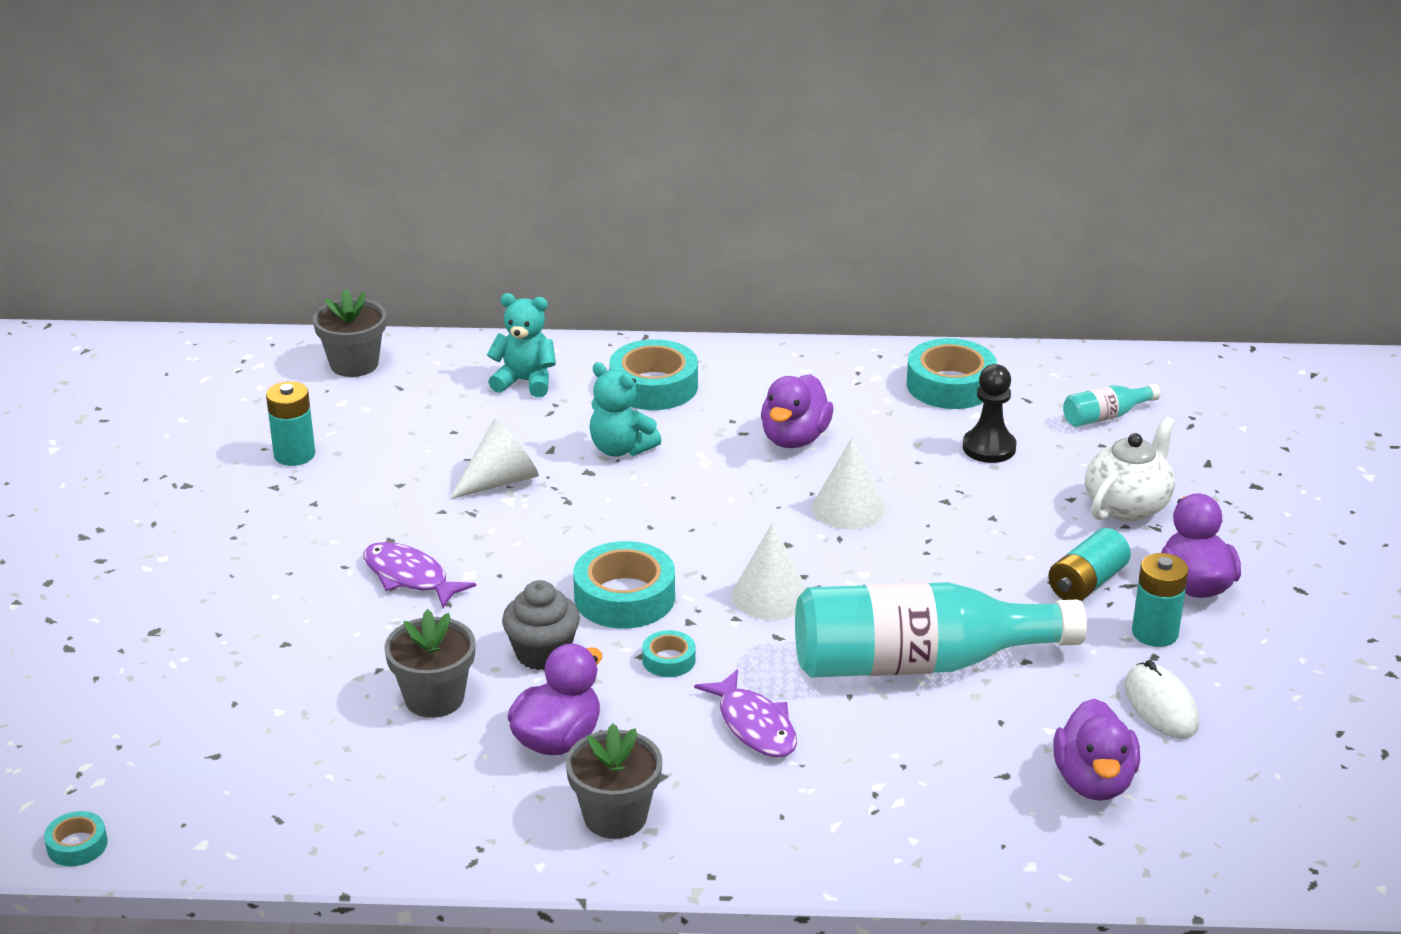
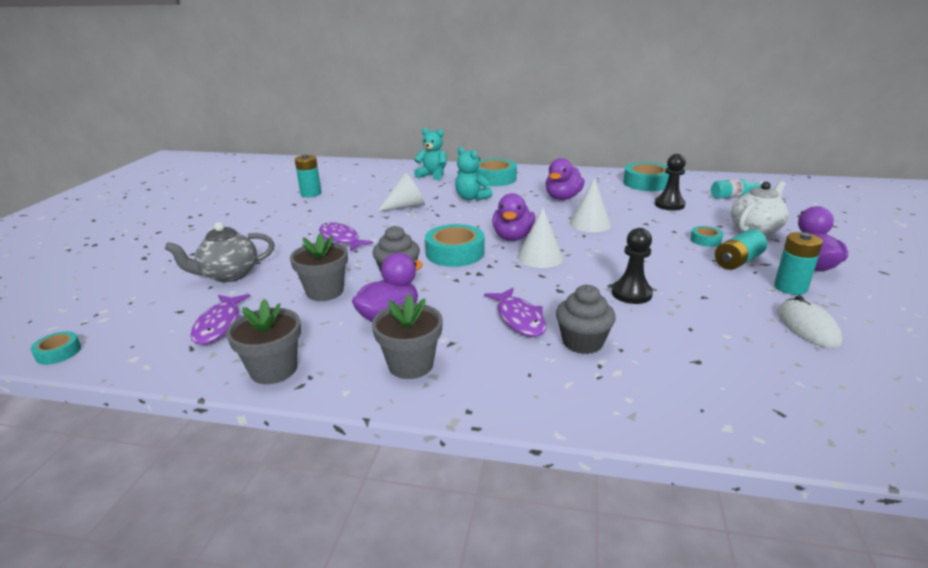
camera: 10 degrees right, 5 degrees down
(252, 676) = (229, 275): none -> grey teapot
(297, 776) = (219, 325): none -> purple fish
(354, 364) = (356, 168): grey flower pot -> grey flower pot (273, 370)
(668, 660) = (472, 282): turquoise tape -> turquoise tape (705, 240)
(850, 759) = (582, 342): none -> grey cupcake
(919, 663) = (631, 293): turquoise bottle -> black pawn
(1093, 781) = (768, 371): purple duck -> purple duck (513, 237)

